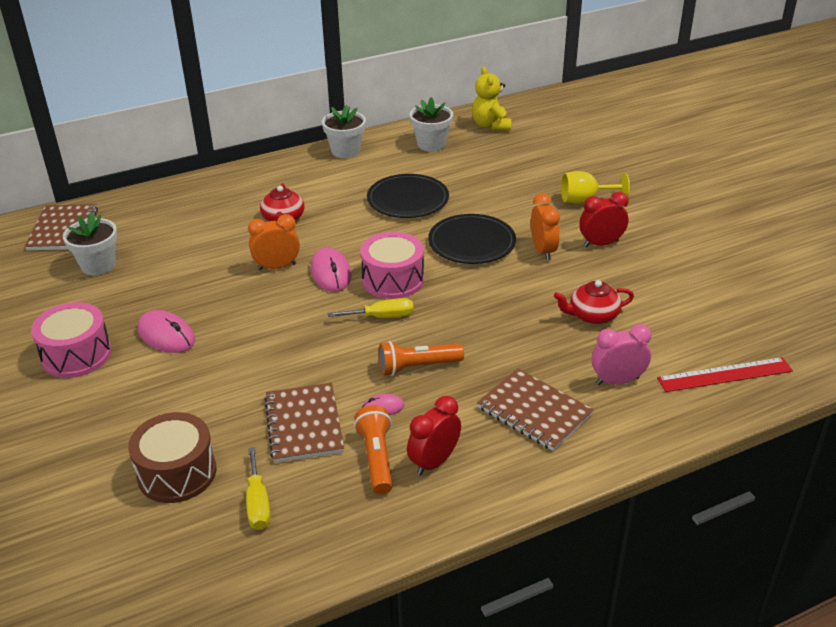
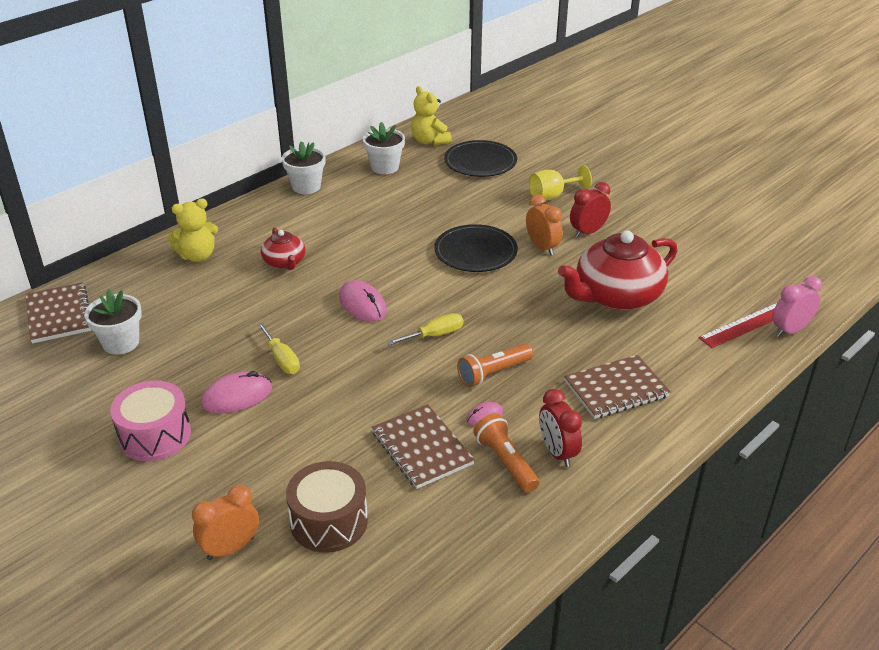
camera: 20 degrees left, 0 degrees up
(166, 336) = (237, 396): pink mouse -> pink mouse turned 45 degrees counterclockwise
(210, 199) = (197, 256): none -> yellow teddy bear
(258, 503) = (423, 529): yellow screwdriver -> yellow screwdriver (282, 359)
(277, 267) = (306, 309): orange clock -> orange clock (230, 548)
(393, 280) = (424, 299): pink drum -> none
(408, 199) = (393, 223): black plate -> black plate (480, 162)
(434, 462) = (557, 452): red clock -> red clock turned 45 degrees counterclockwise
(534, 411) = (616, 389): brown notebook -> brown notebook turned 45 degrees counterclockwise
(592, 315) = (616, 296): red teapot -> red teapot, size x1.93
(617, 381) = (668, 347): pink clock -> pink clock (790, 330)

